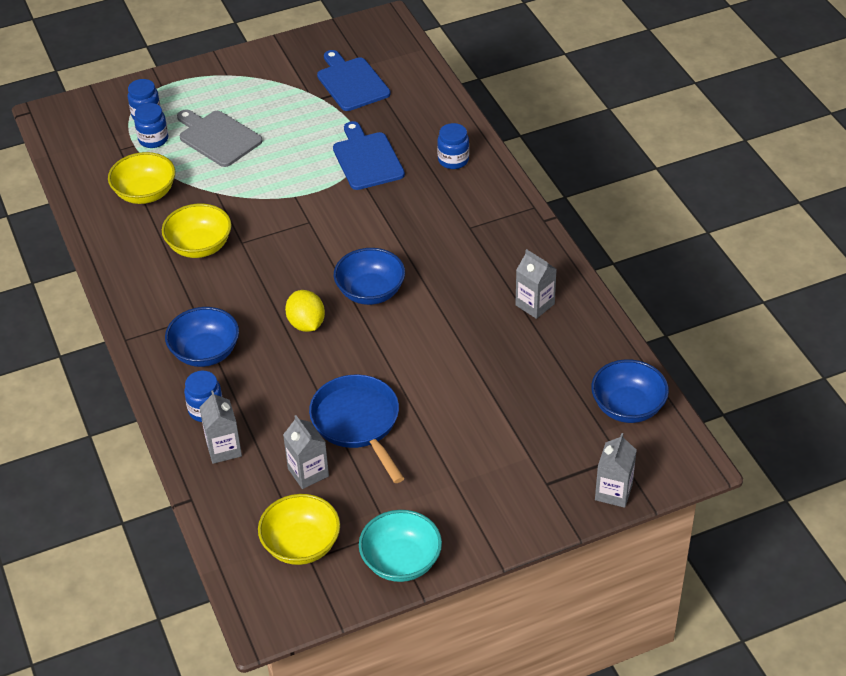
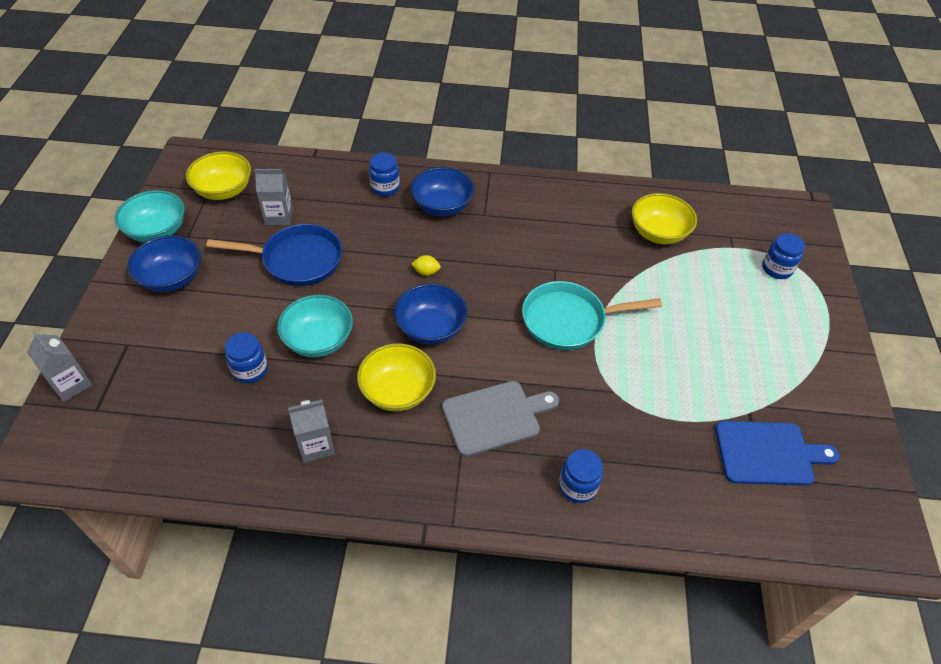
camera: 115 degrees right, 5 degrees up
(153, 139) = (735, 262): blue jar -> blue jar (250, 370)
(199, 246) = (567, 243): yellow bowl -> yellow bowl (398, 391)
(218, 137) = (717, 306): grey cutting board -> grey cutting board (495, 417)
(224, 449) = (341, 184): grey carton -> none
(298, 214) = (568, 320): none -> turquoise pan
(306, 324) = (426, 272): yellow lemon -> yellow lemon, size x0.57
(367, 159) = (622, 408): blue cutting board -> none
(438, 356) = (319, 340): none -> turquoise bowl
(628, 407) = (135, 449): blue bowl -> blue bowl (172, 278)

